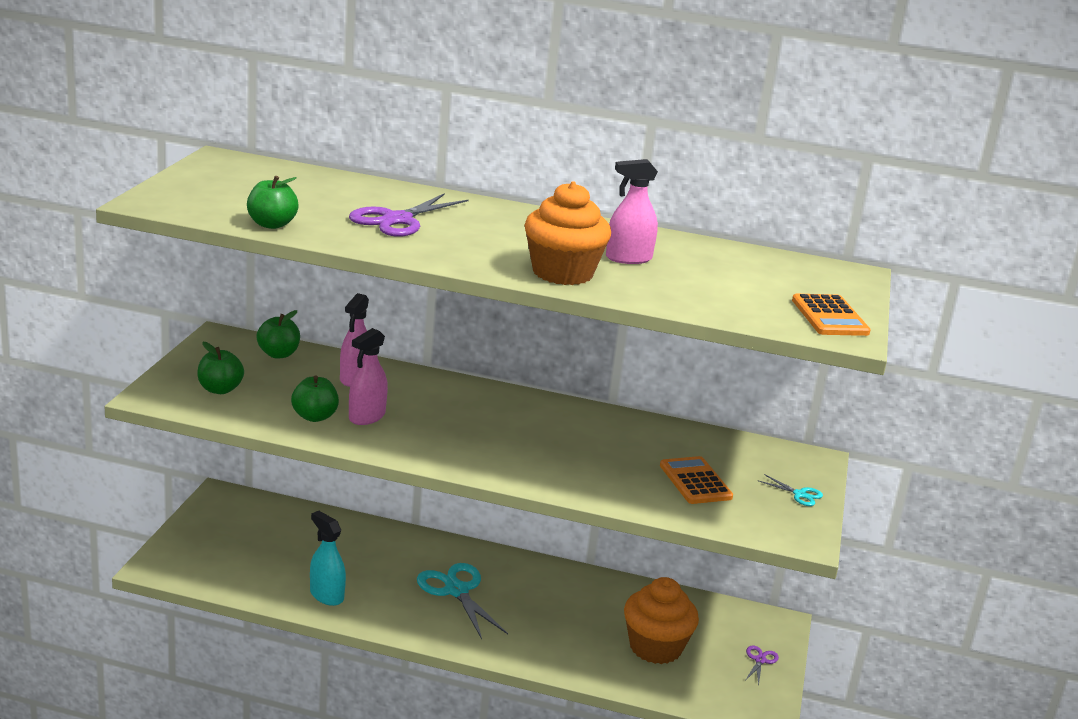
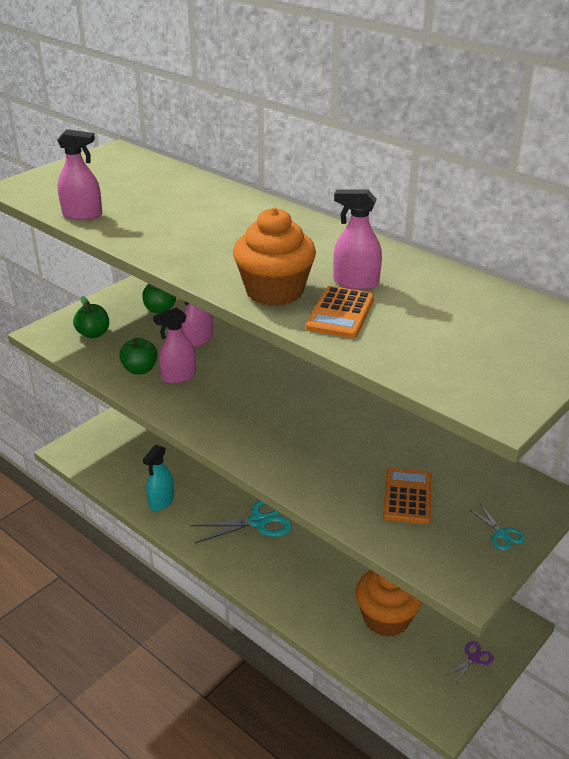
camera: 30 degrees right, 10 degrees up
(271, 224) = (82, 215): green apple -> pink spray bottle
(326, 595) = (161, 501): turquoise spray bottle -> turquoise spray bottle turned 135 degrees counterclockwise
(397, 220) = (188, 220): purple scissors -> none
(456, 591) = (258, 521): turquoise scissors -> turquoise scissors turned 75 degrees clockwise
(830, 316) = (504, 381): orange calculator -> orange calculator (340, 313)

